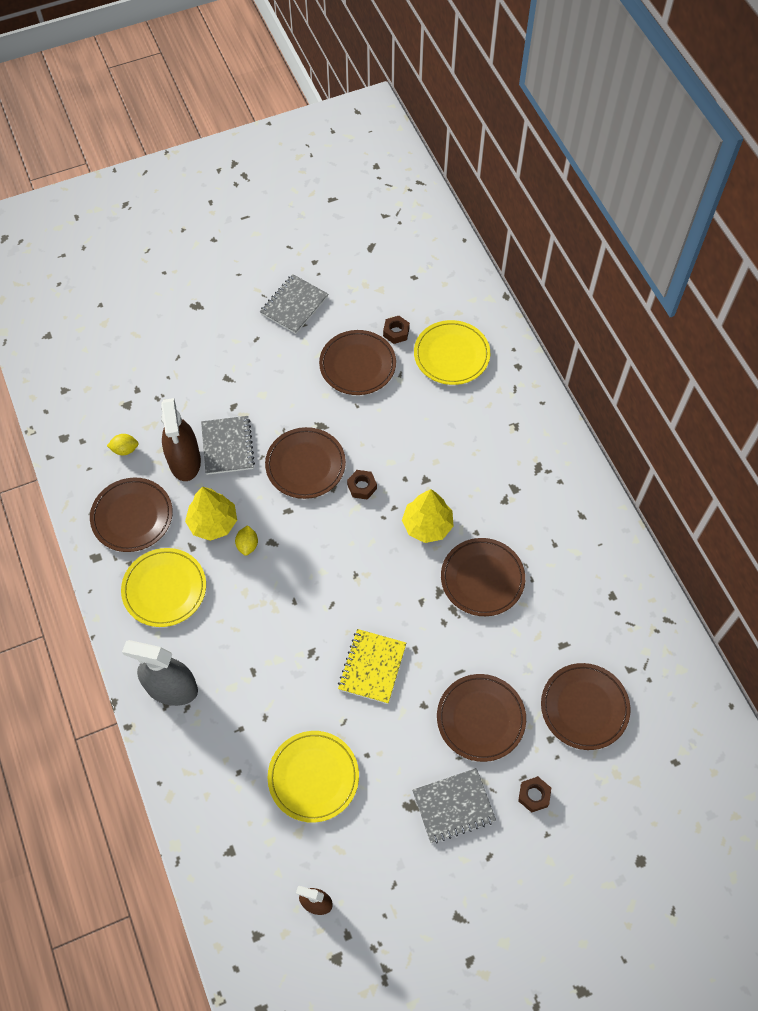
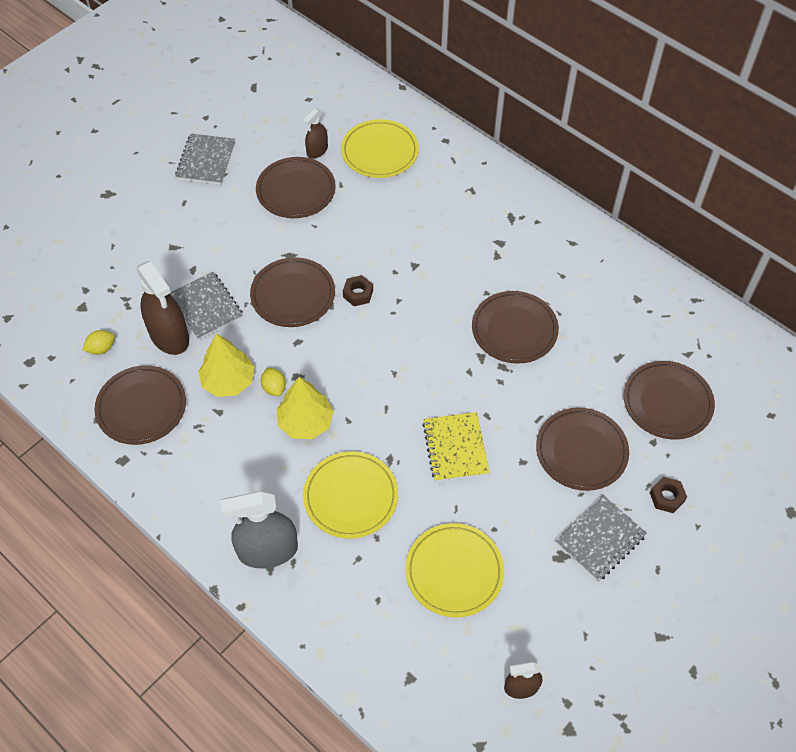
camera: 25 degrees left, 5 degrees down
(164, 589) = (211, 461): yellow plate -> yellow plate (351, 497)
(396, 332) = (317, 150): brown nut -> brown spray bottle
(427, 525) = (438, 303): yellow tree -> yellow tree (305, 422)

